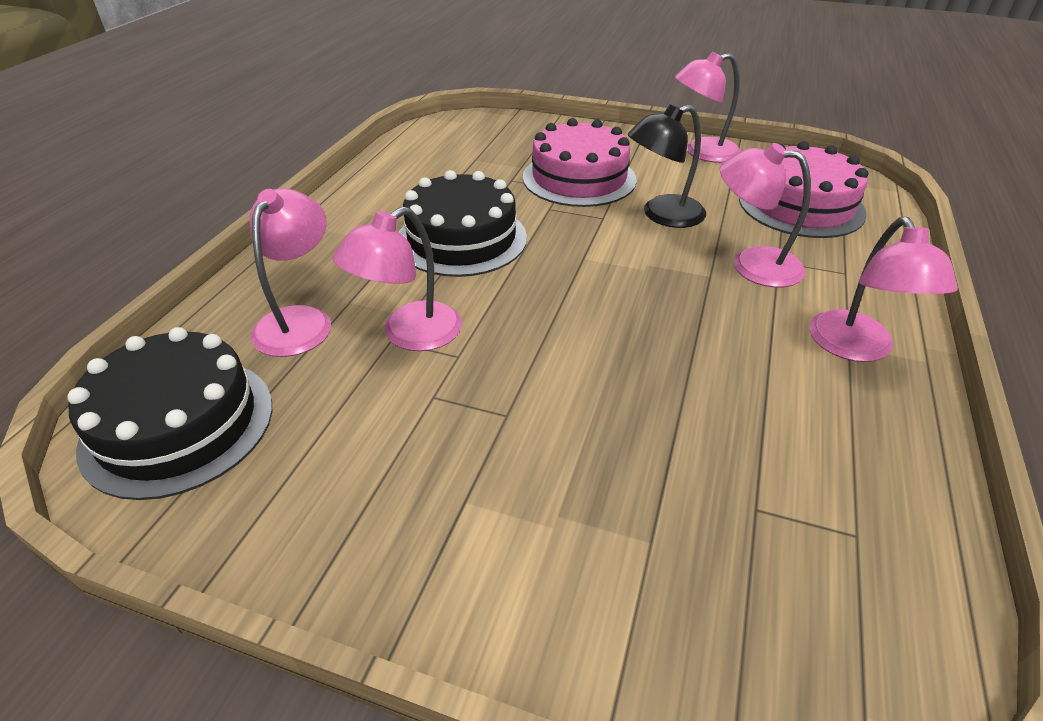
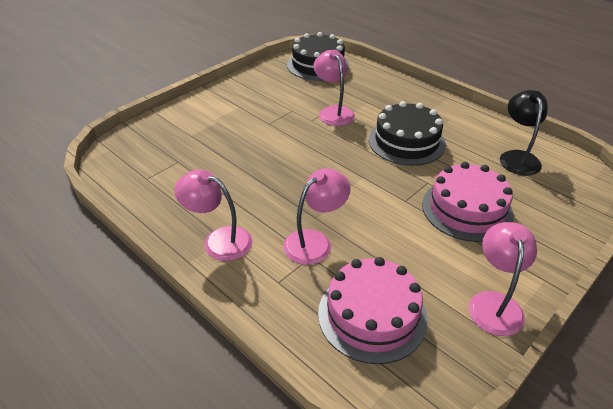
camera: 115 degrees right, 0 degrees up
(300, 320) = (361, 90): pink lamp -> none
(662, 215) = (395, 228): black lamp -> black lamp (517, 157)

